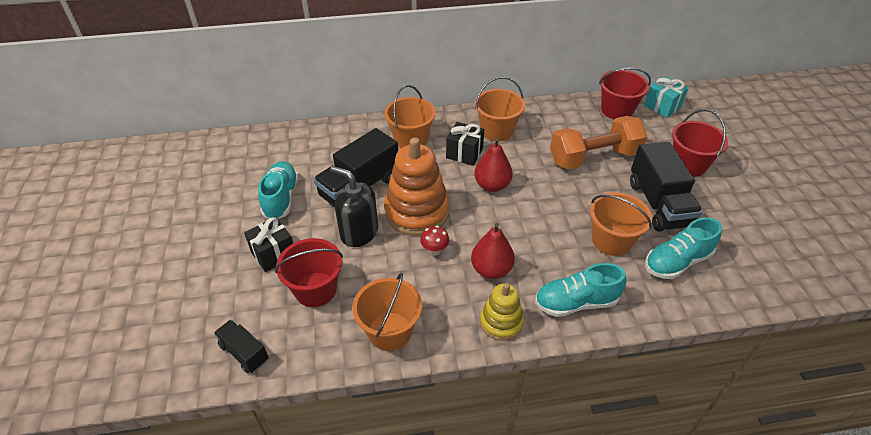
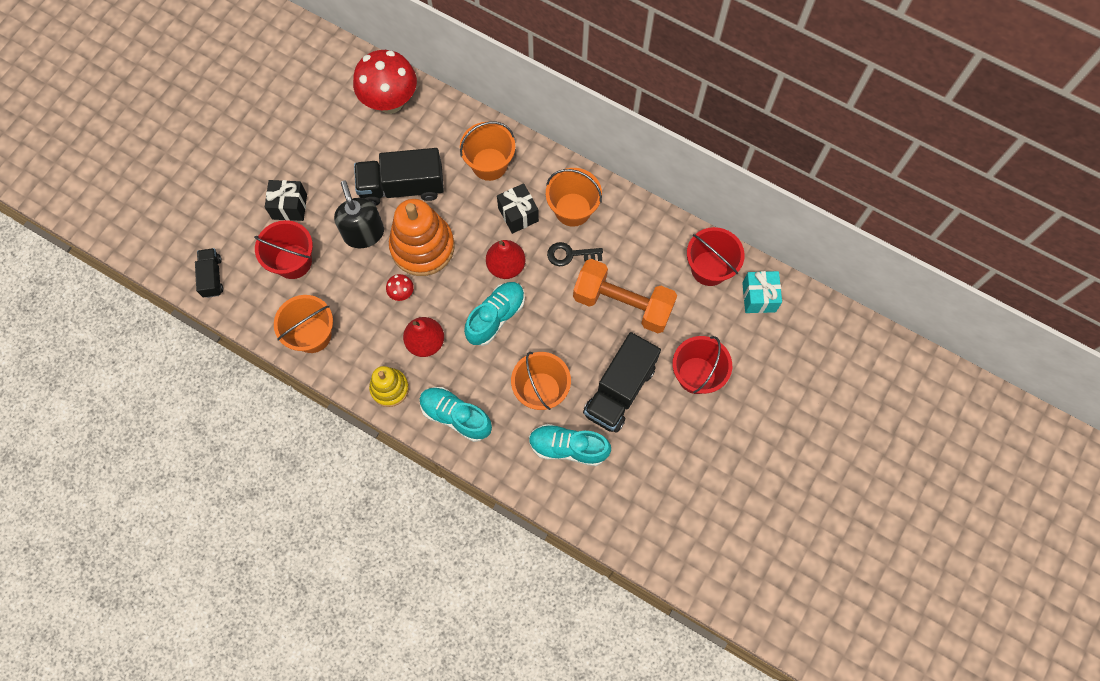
camera: 40 degrees right, 25 degrees up
(281, 198) = (335, 154): turquoise shoe -> turquoise shoe (496, 317)
(296, 146) = (390, 102): none -> red mushroom
(526, 153) = (570, 254): none -> black key

